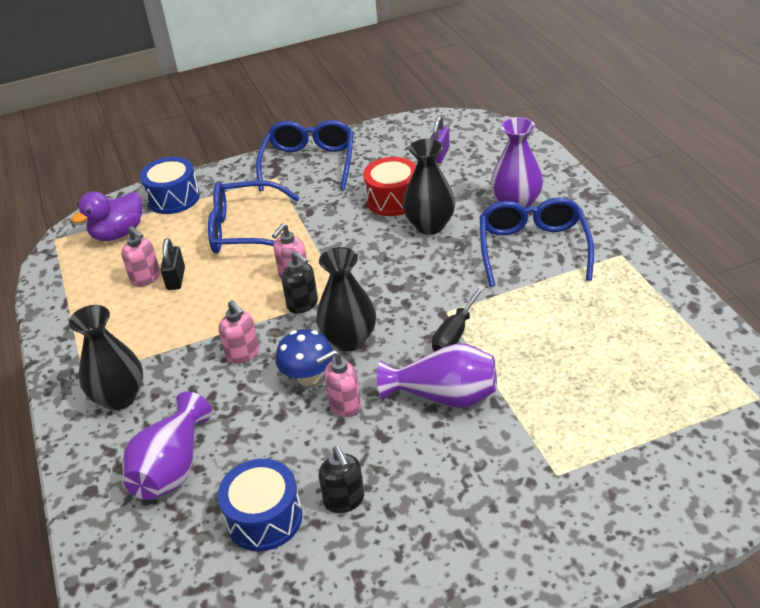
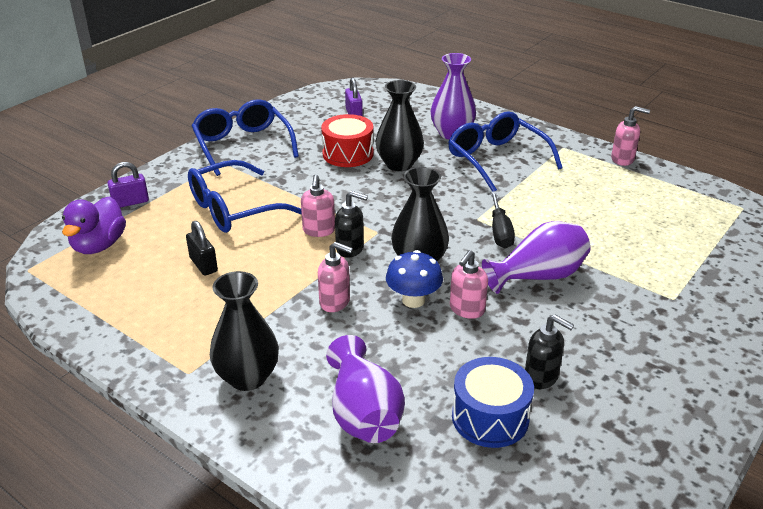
camera: 35 degrees left, 5 degrees down
(146, 278) = (170, 273): pink soap dispenser -> pink soap dispenser (623, 159)
(173, 198) = (130, 202): blue drum -> purple padlock

